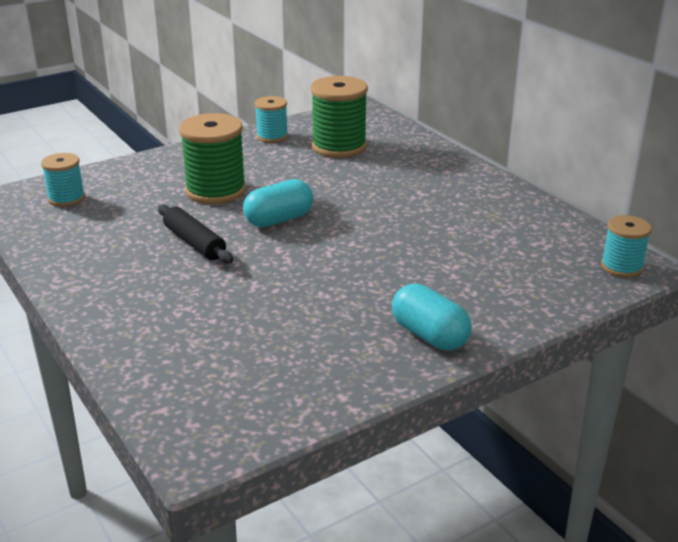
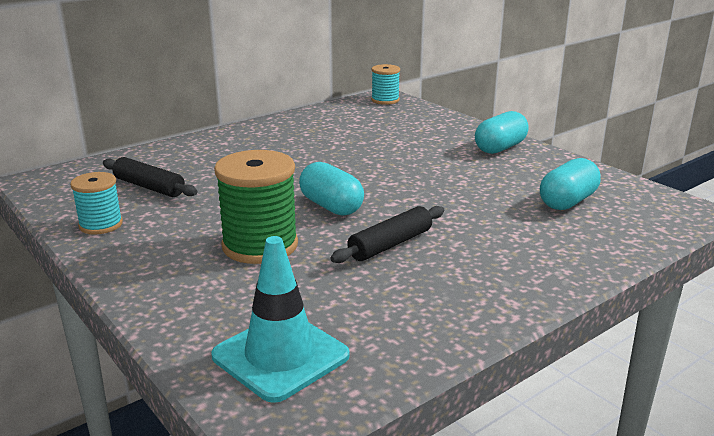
camera: 95 degrees left, 5 degrees down
(66, 198) = (280, 356): turquoise spool -> turquoise traffic cone
(251, 356) = (567, 202): none -> turquoise capsule
(339, 147) = (149, 187): green spool -> black rolling pin

